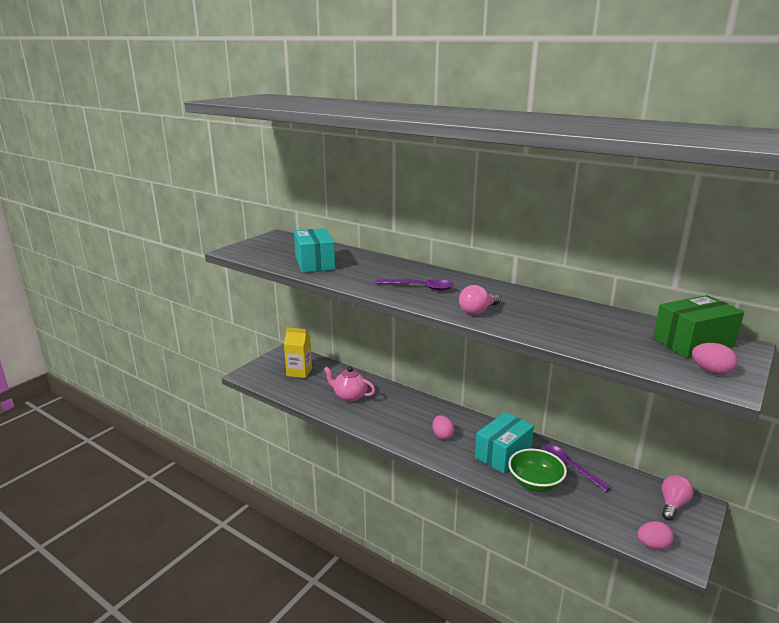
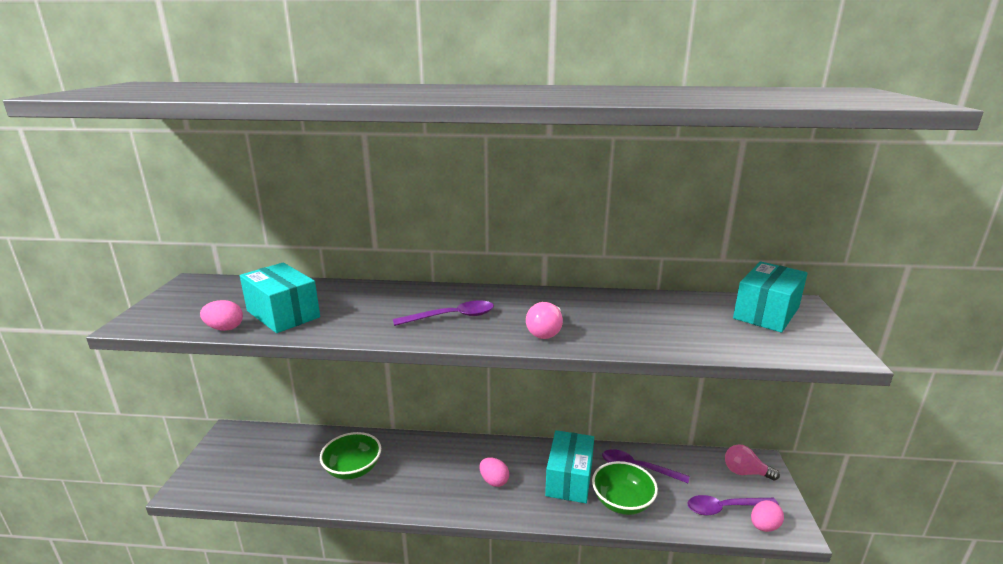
camera: 30 degrees left, 0 degrees up
(299, 372) = (264, 457): yellow carton -> none
(349, 396) = (353, 469): pink teapot -> green bowl
(626, 520) = (725, 508): none -> purple spoon
(672, 504) = (745, 472): pink light bulb -> pink light bulb turned 75 degrees counterclockwise
(693, 343) = (766, 313): green box -> turquoise box
(711, 371) = (814, 341): pink egg -> pink egg (225, 328)

